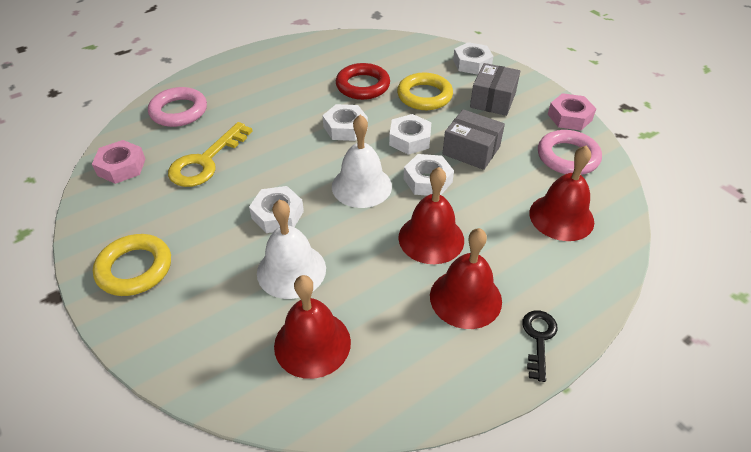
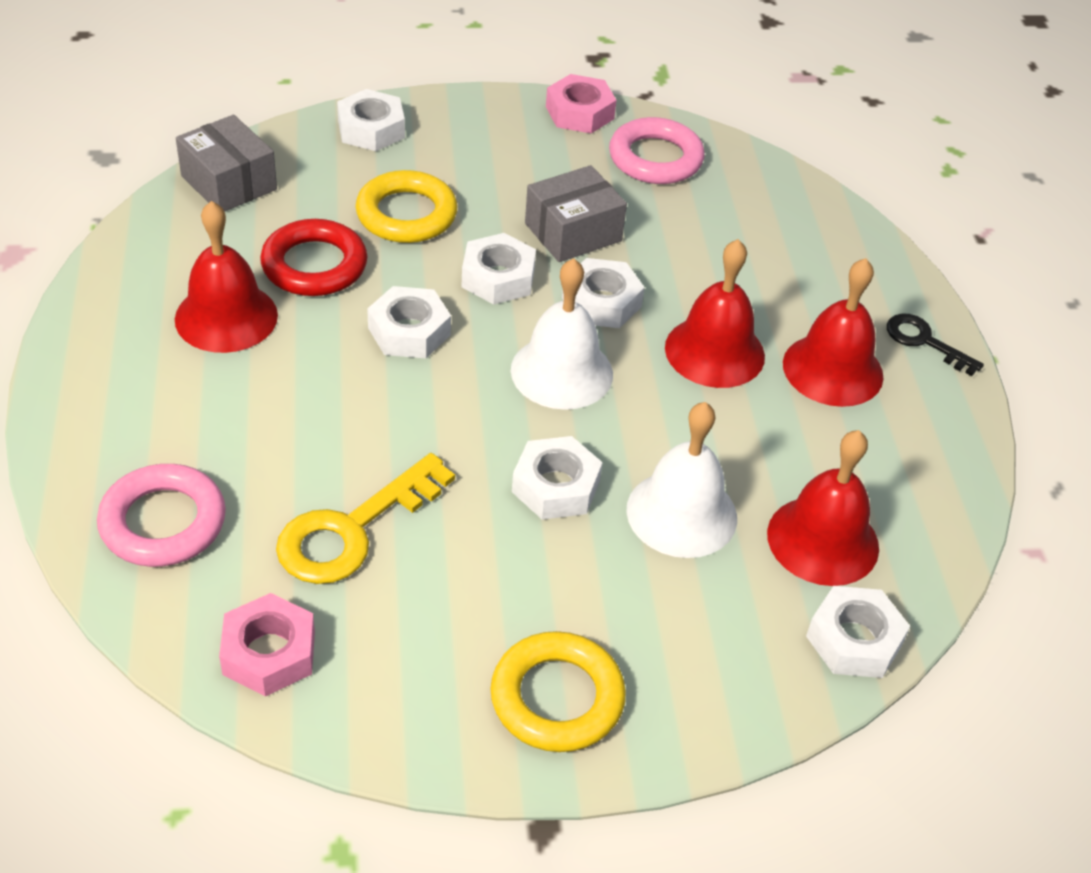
camera: 65 degrees left, 0 degrees up
(205, 161) = (352, 530): yellow key -> yellow key turned 75 degrees clockwise
(238, 388) = (854, 640): none -> white nut
(493, 100) = (480, 156): grey box -> grey box (229, 183)
(561, 217) = (756, 223): red bell -> red bell (226, 317)

